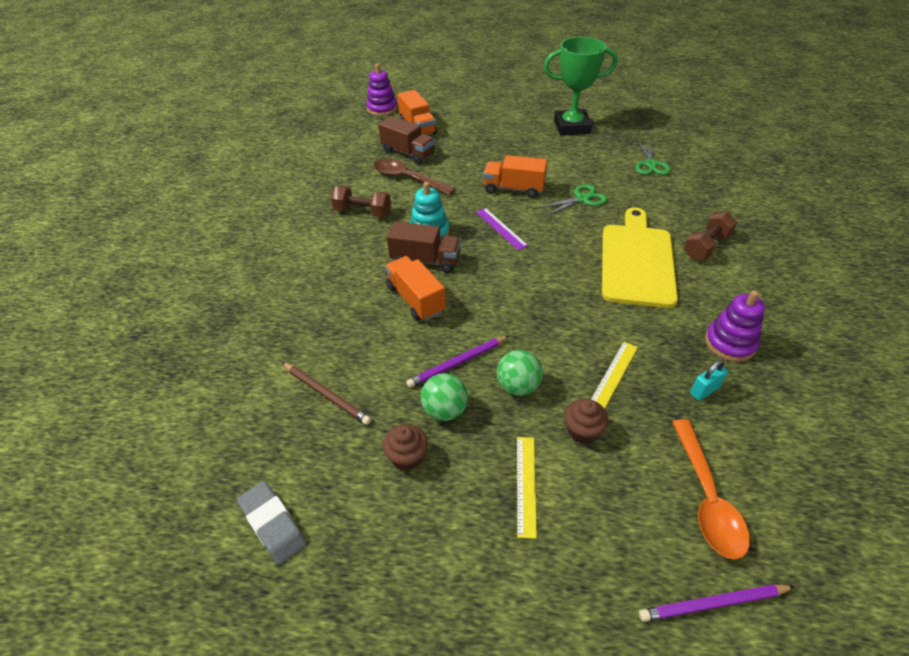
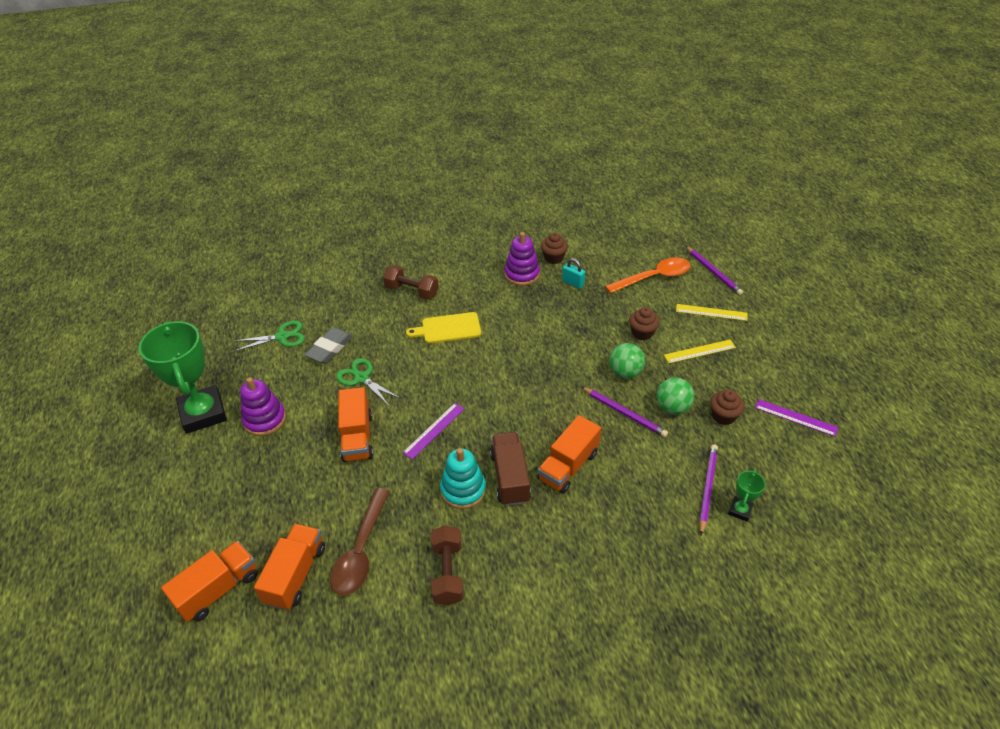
camera: 110 degrees left, 0 degrees up
(273, 524) = (822, 470): grey eraser -> grey eraser (330, 348)
(285, 410) = (740, 510): none -> green trophy
(326, 394) = (707, 488): brown pencil -> purple pencil
(361, 544) = (795, 417): none -> purple ruler
(382, 108) = (154, 670): purple stacking toy -> purple stacking toy (265, 419)
(408, 153) = (296, 574): brown truck -> orange truck
(613, 375) = (584, 325): yellow ruler -> yellow ruler (711, 312)
(637, 261) = (448, 328): yellow cutting board -> yellow cutting board, size x0.56
(766, 387) = (553, 258): none -> brown cupcake

